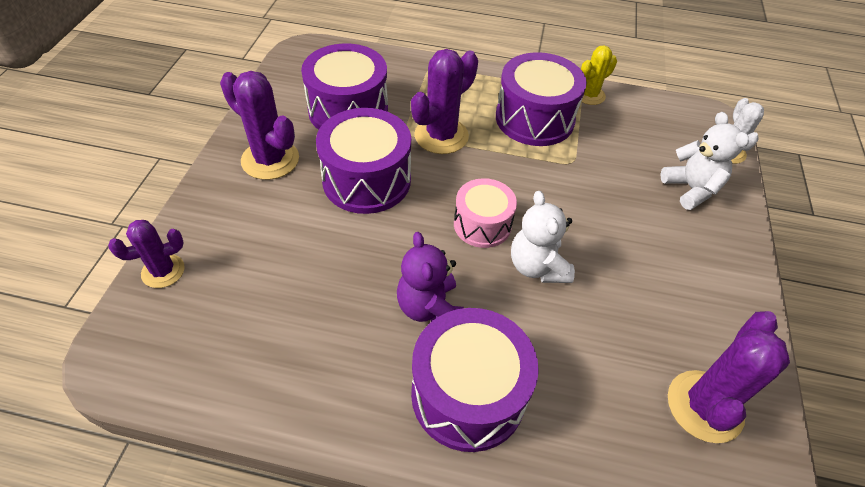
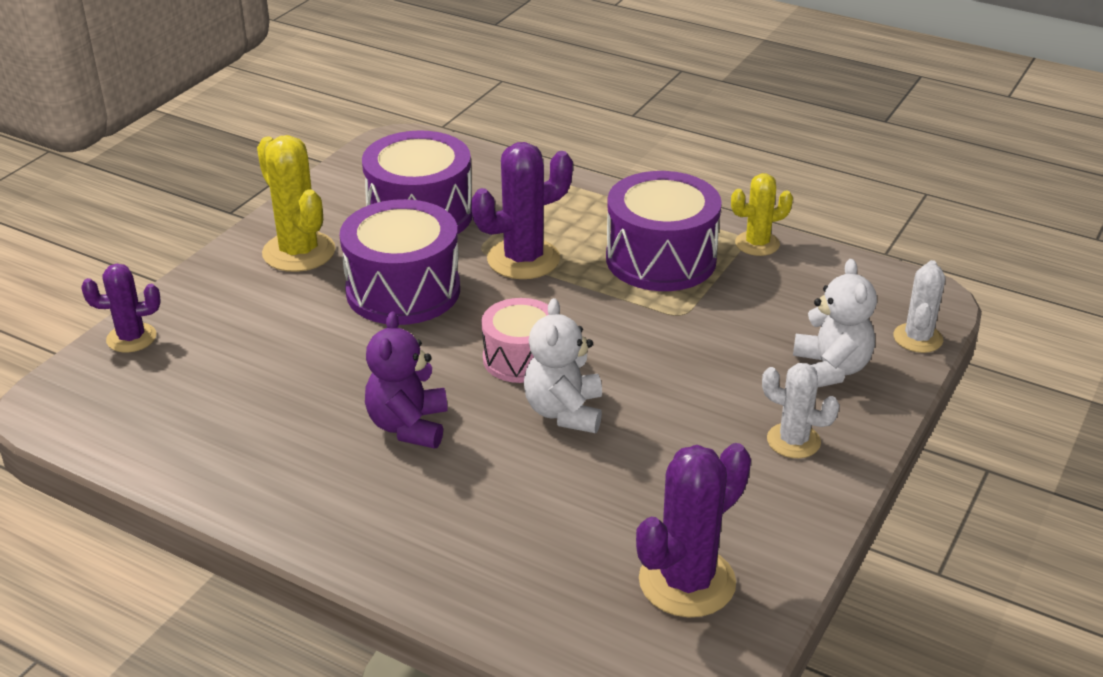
camera: 20 degrees right, 15 degrees down
(270, 160) = (299, 252): purple cactus -> yellow cactus
(468, 394) = (407, 511): purple drum -> none
(702, 256) = (793, 441): none -> white cactus

